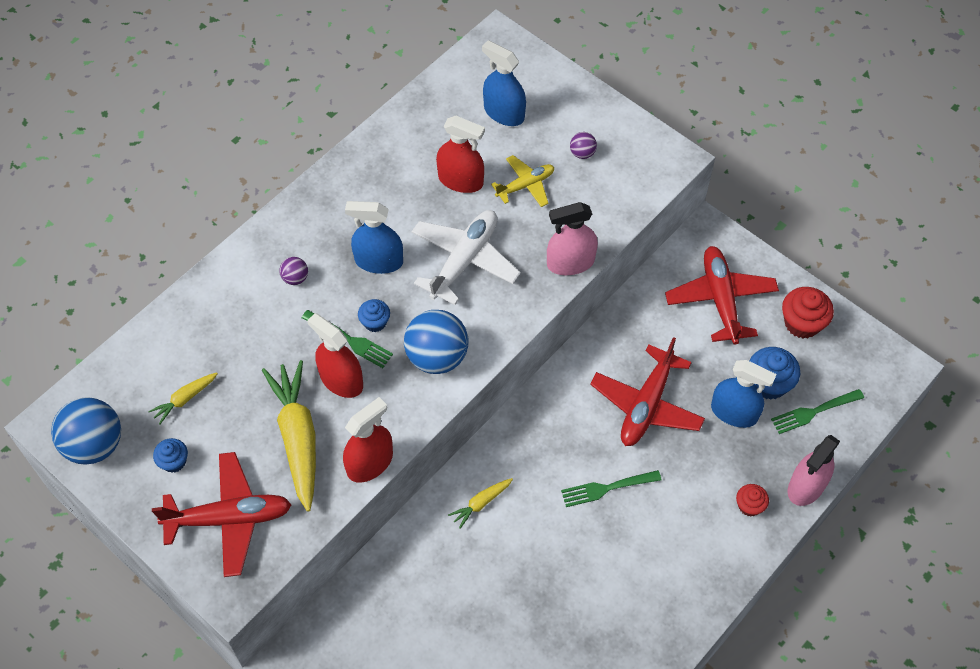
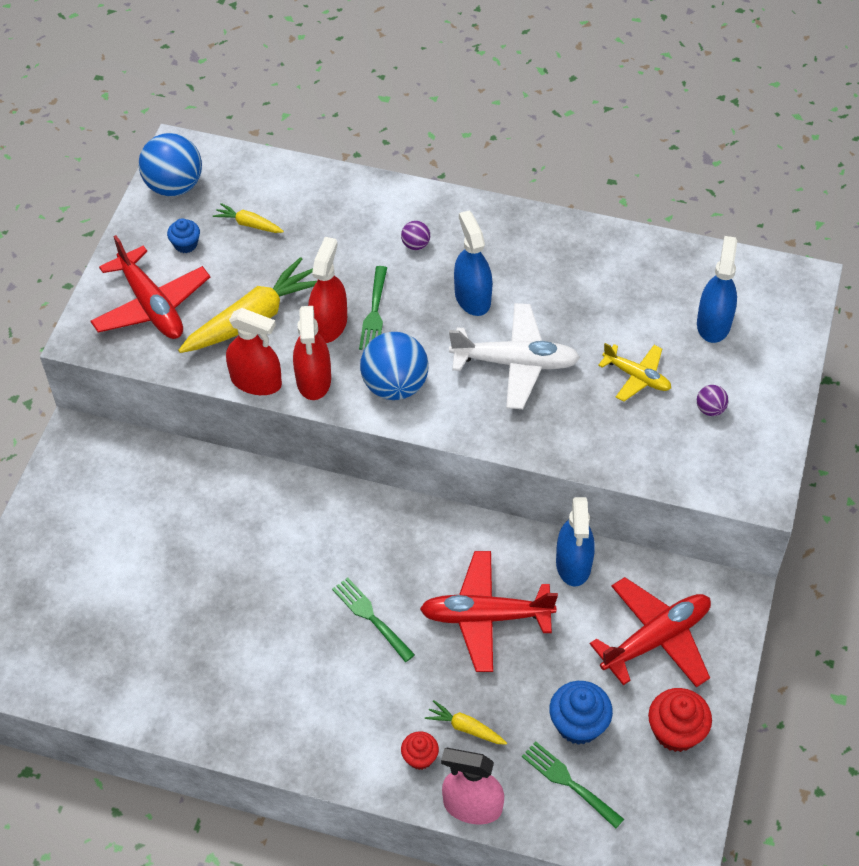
camera: 65 degrees right, 5 degrees down
(375, 322) = (404, 323): blue cupcake -> none
(460, 180) = (607, 322): red spray bottle -> red spray bottle (313, 380)
(481, 503) = (299, 516): yellow carrot -> yellow carrot (465, 728)
(570, 262) = (568, 451): pink spray bottle -> none
(734, 412) = (523, 703): blue spray bottle -> blue spray bottle (573, 564)

